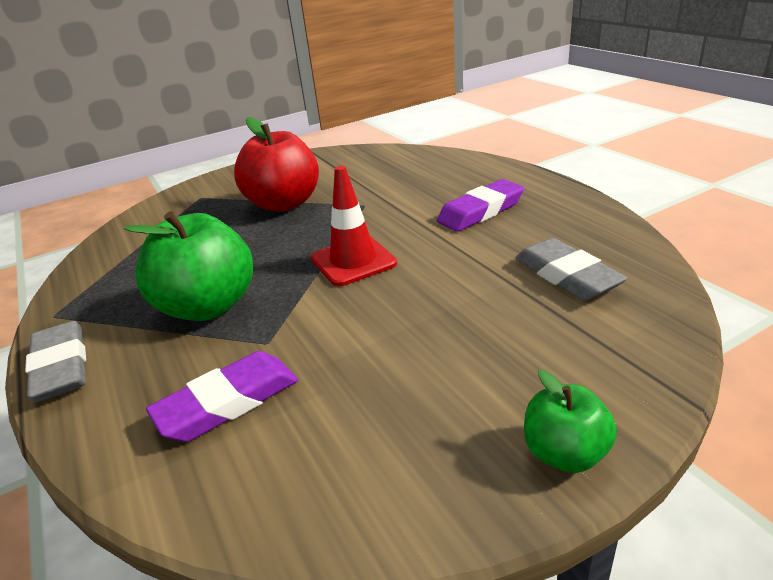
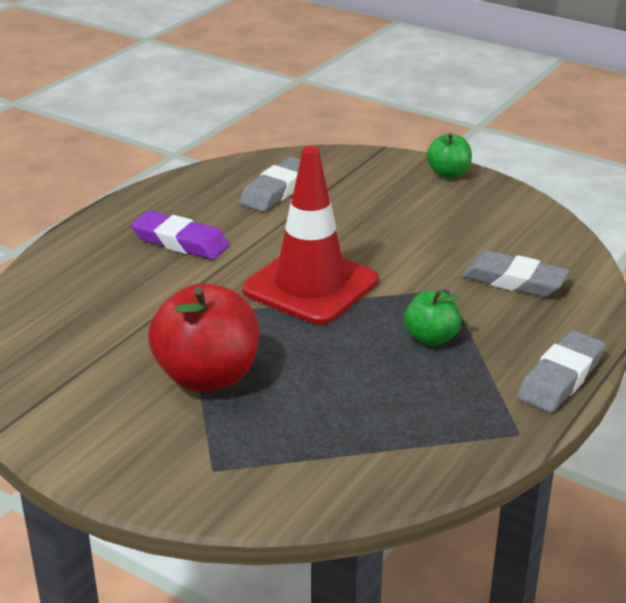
camera: 120 degrees left, 0 degrees up
(208, 306) = (431, 338): green apple -> green apple, size x0.54
(228, 402) = (514, 280): purple eraser -> grey eraser
(353, 261) = (310, 286): red traffic cone -> red traffic cone, size x1.53

